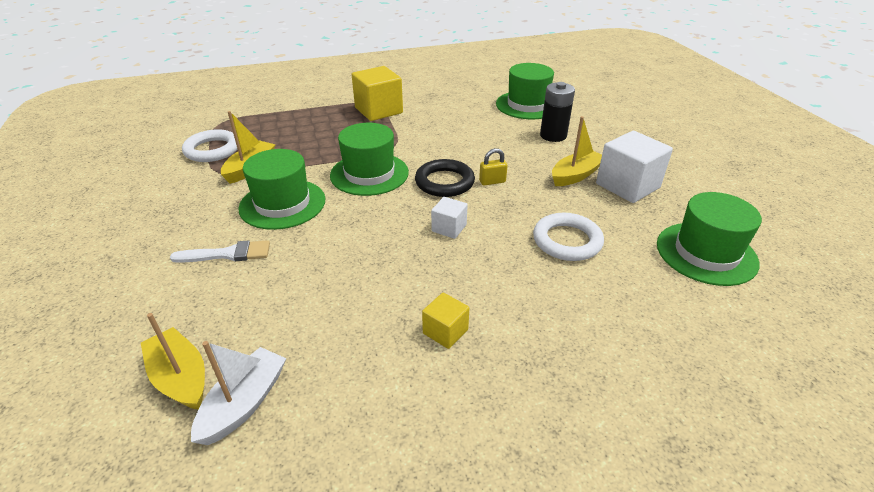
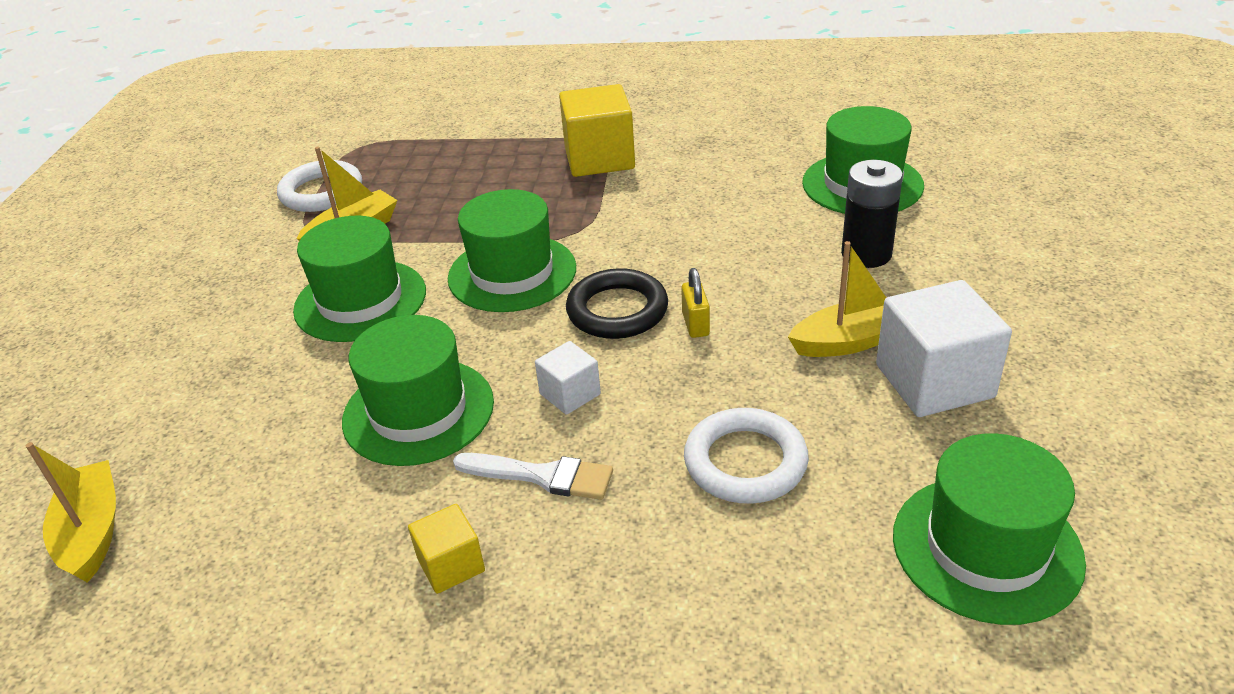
camera: 25 degrees right, 0 degrees up
(227, 254) = (245, 366): white brush -> white brush (541, 476)
(244, 403) = (139, 591): white boat -> none
(364, 255) = (418, 411): none -> green hat
(492, 181) = (695, 324): yellow padlock -> yellow padlock turned 75 degrees clockwise

